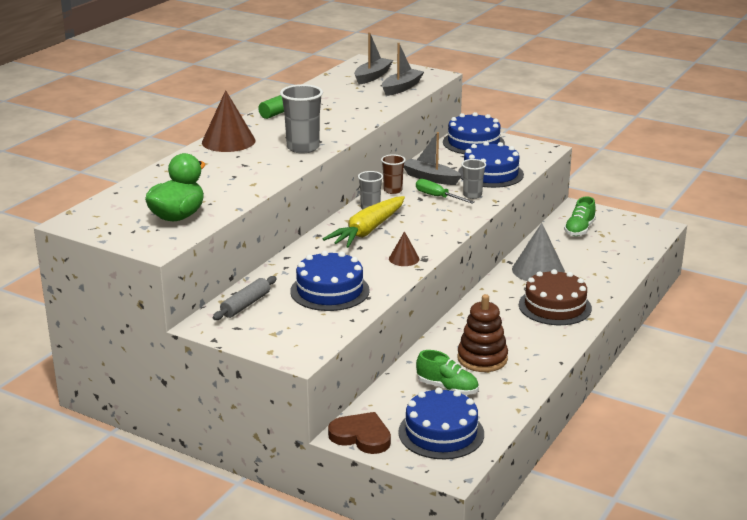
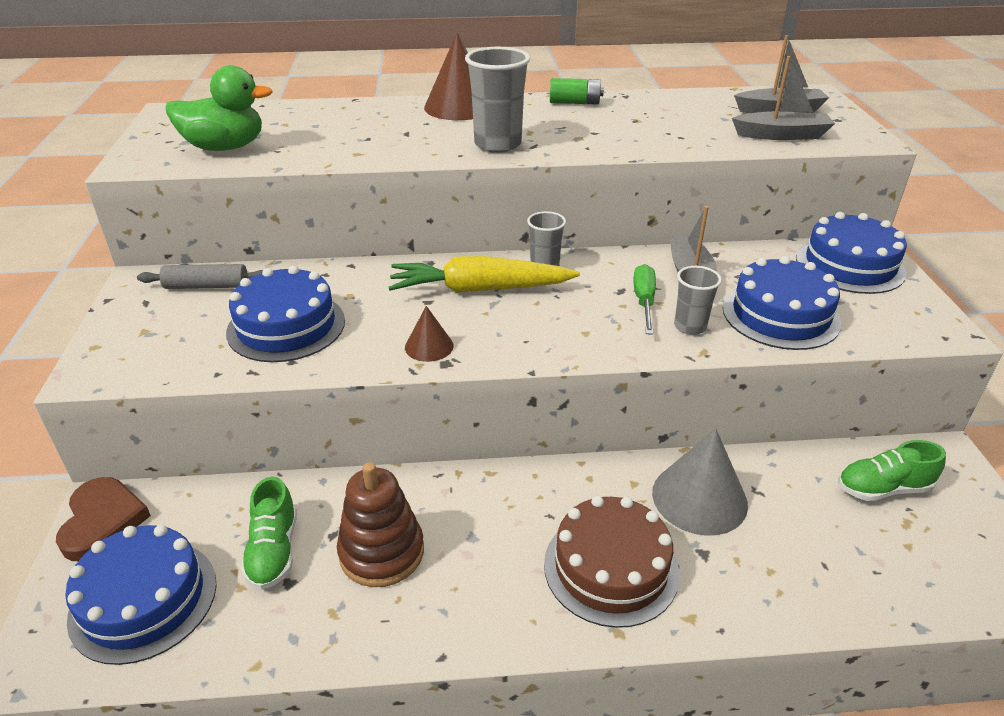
camera: 55 degrees right, 10 degrees up
(393, 190) = (614, 263): brown cup -> none

